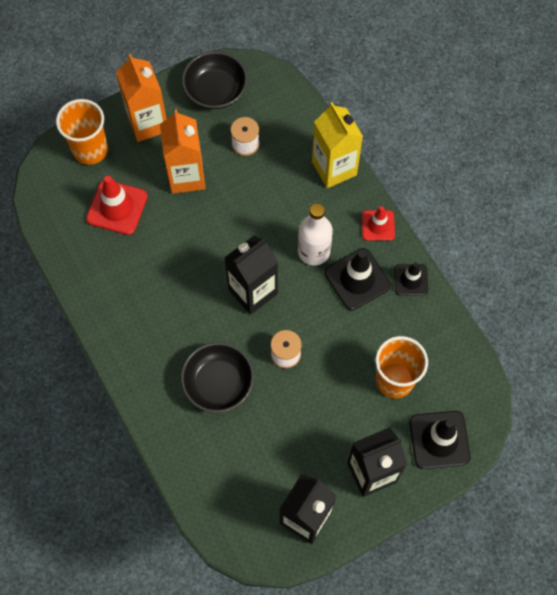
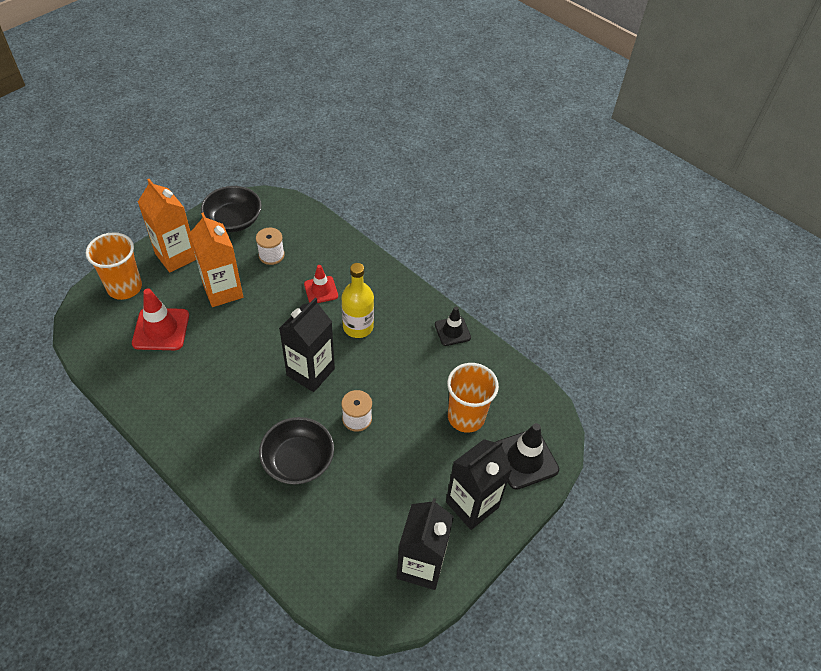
camera: 20 degrees left, 15 degrees down
(313, 251) = (358, 327): white bottle -> yellow bottle
(334, 168) = (357, 259): yellow carton -> none
(357, 279) = (404, 341): black traffic cone -> none
(378, 225) = (409, 294): red traffic cone -> red traffic cone (321, 290)

